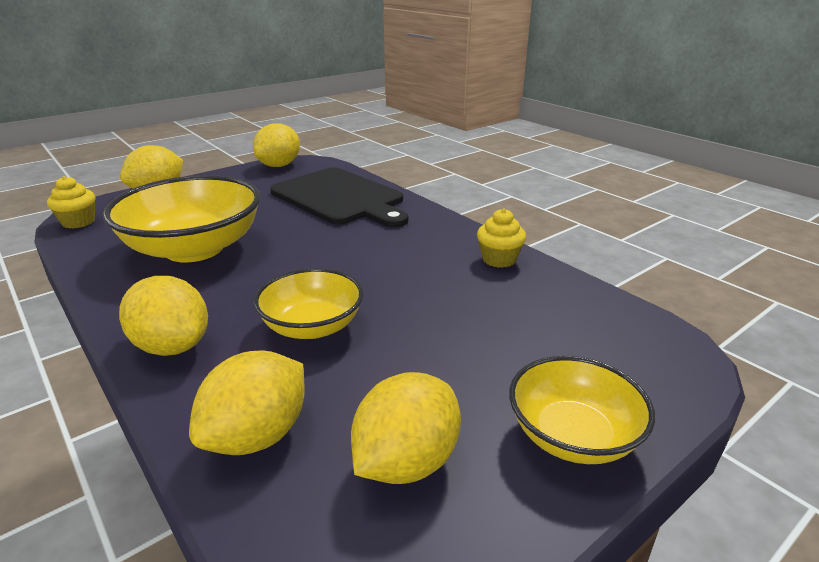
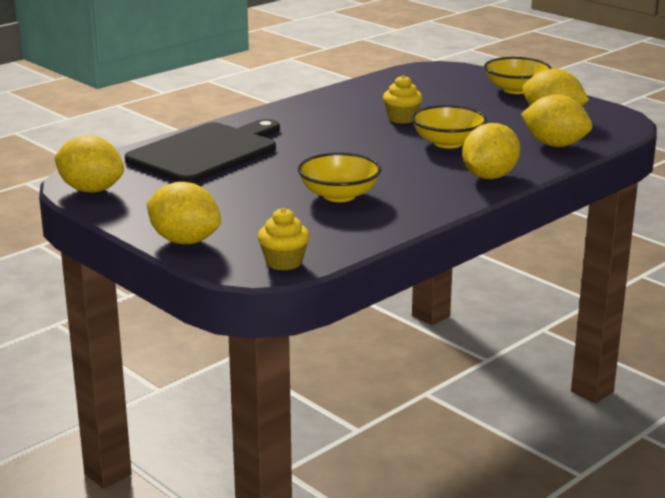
camera: 95 degrees left, 5 degrees down
(194, 249) = (339, 195): yellow bowl -> yellow bowl, size x0.59
(499, 259) = (335, 98): yellow cupcake -> yellow cupcake (402, 118)

